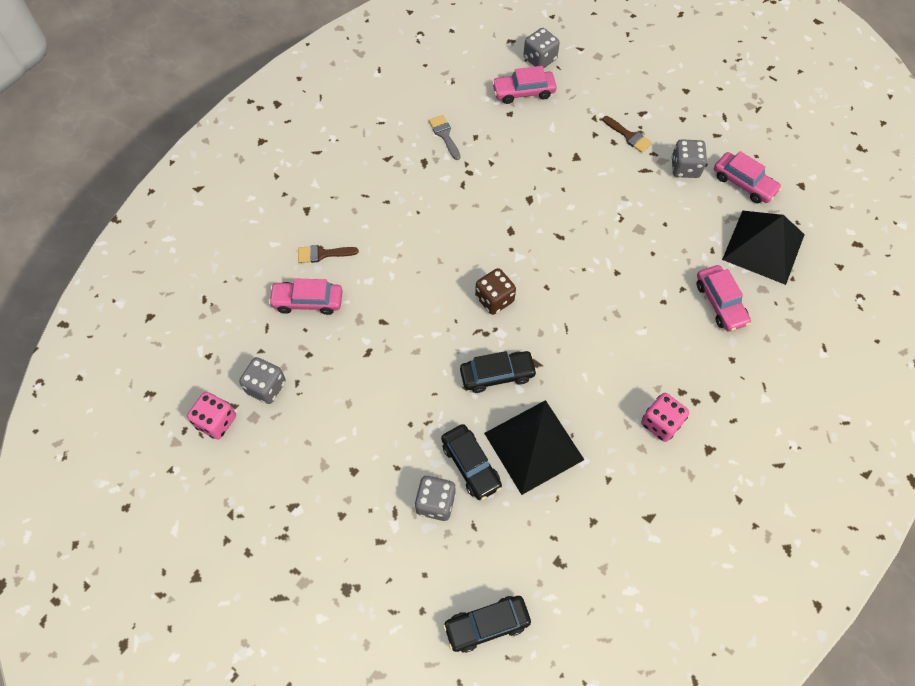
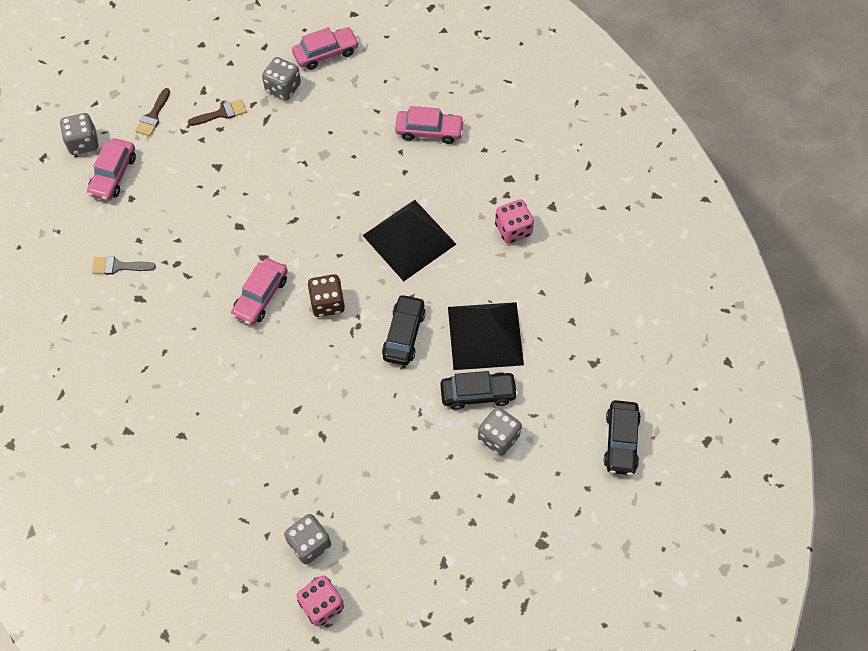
camera: 65 degrees left, 0 degrees up
(308, 301) = (236, 470): pink car -> pink car (260, 296)
(323, 254) = (190, 435): brown brush -> brown brush (153, 116)
(763, 246) = (395, 72): black pyramid -> black pyramid (409, 239)

